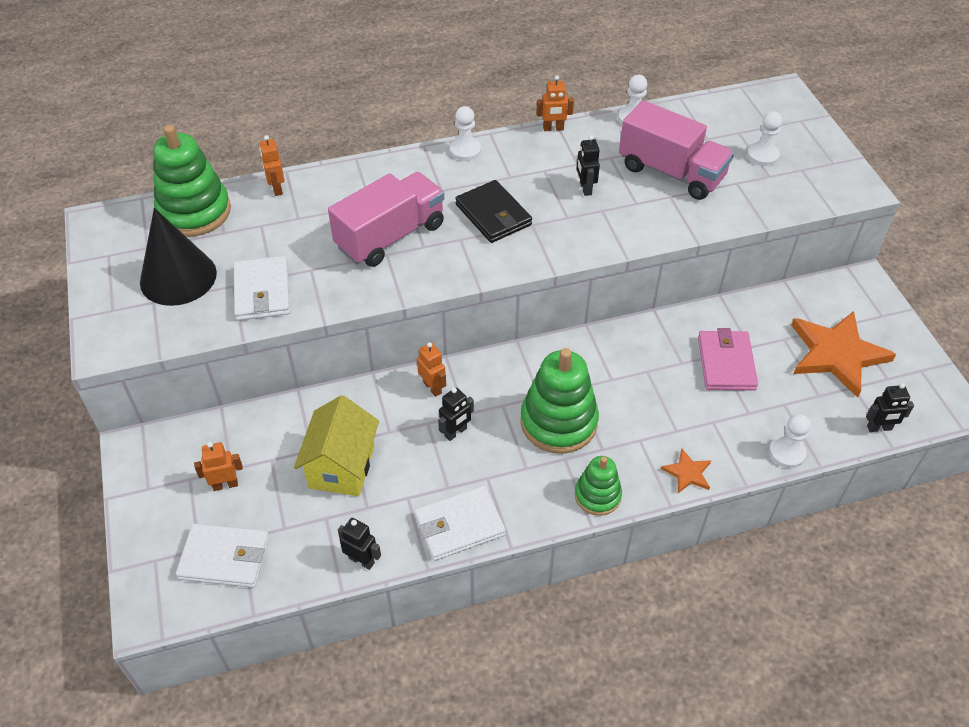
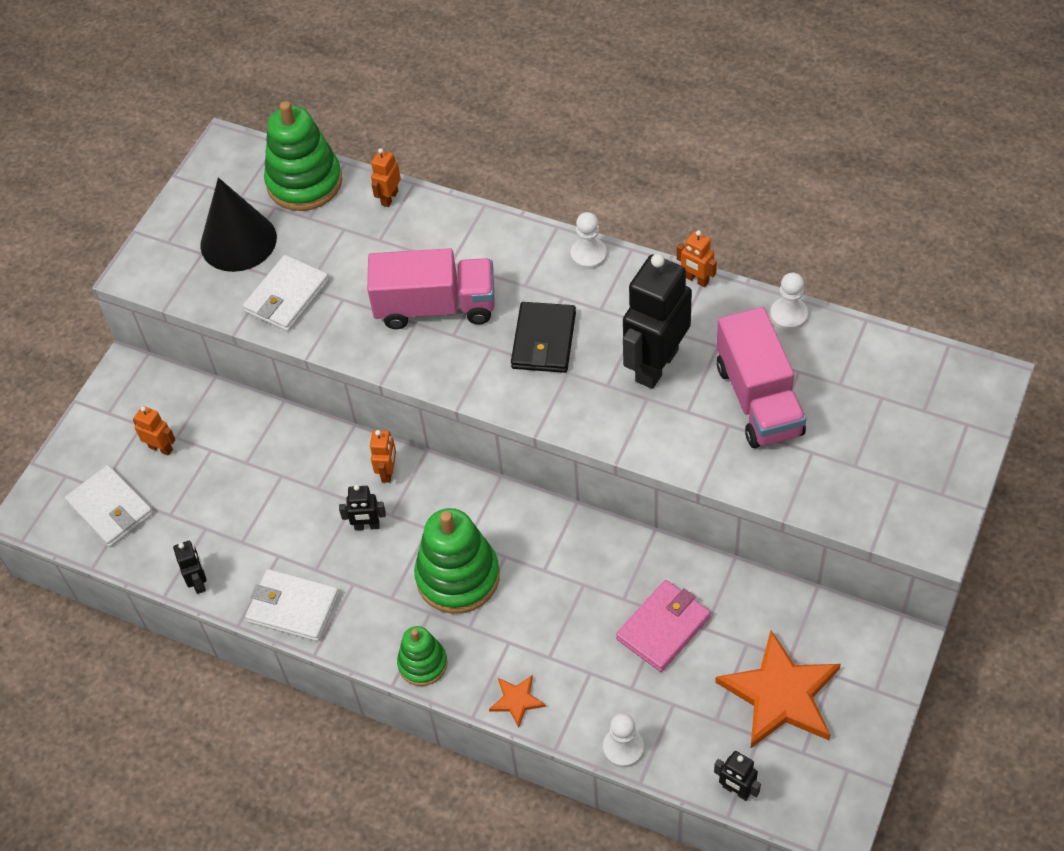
camera: 45 degrees right, 5 degrees up
(342, 467) = (254, 493): yellow house -> none
(585, 188) = (656, 365): black robot -> black robot, size x2.22
(762, 155) = (875, 439): white pawn -> none

